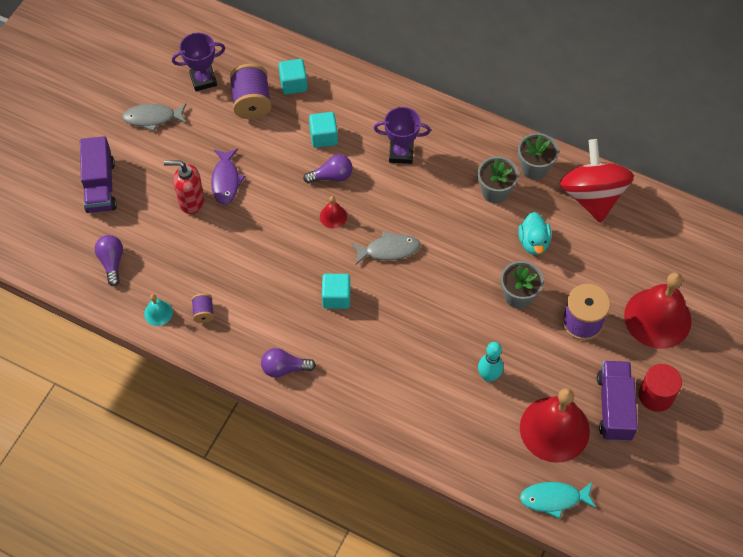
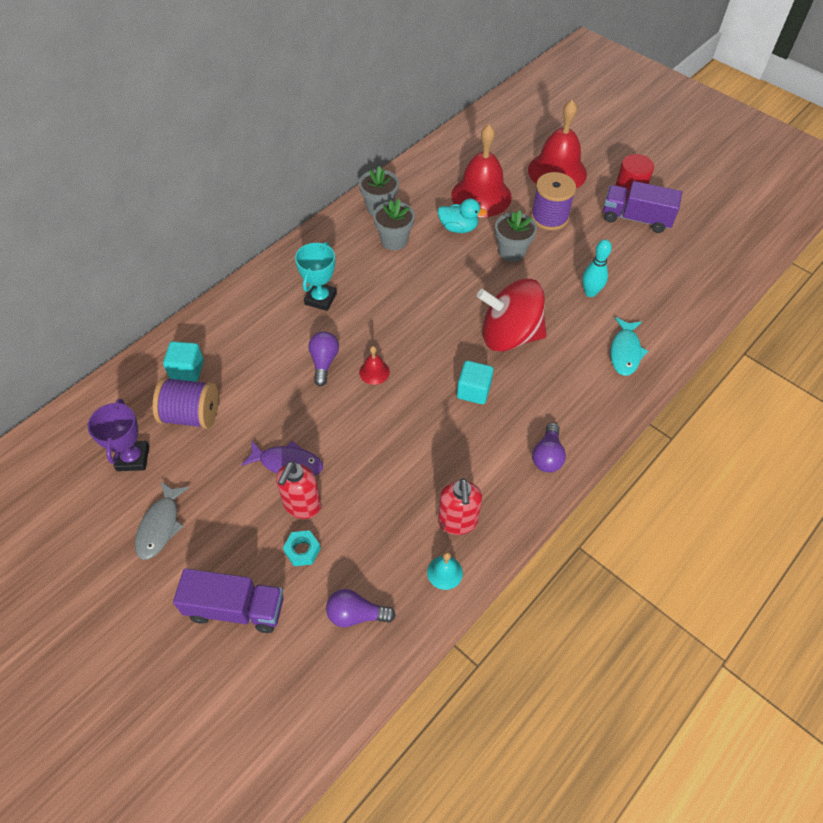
camera: 75 degrees left, 5 degrees down
(154, 213) = (302, 550): none -> turquoise nut
(203, 312) = (457, 522): purple spool -> red soap dispenser
(323, 137) = (270, 358): turquoise cube -> none
(389, 250) = (431, 334): grey fish -> none
(401, 153) = (320, 299): purple trophy -> turquoise trophy
(554, 429) = (651, 261): red bell -> red bell (481, 196)
(554, 499) = (718, 278): turquoise fish -> turquoise fish (625, 352)
(592, 196) = (424, 179): red spinning top -> red spinning top (509, 335)

